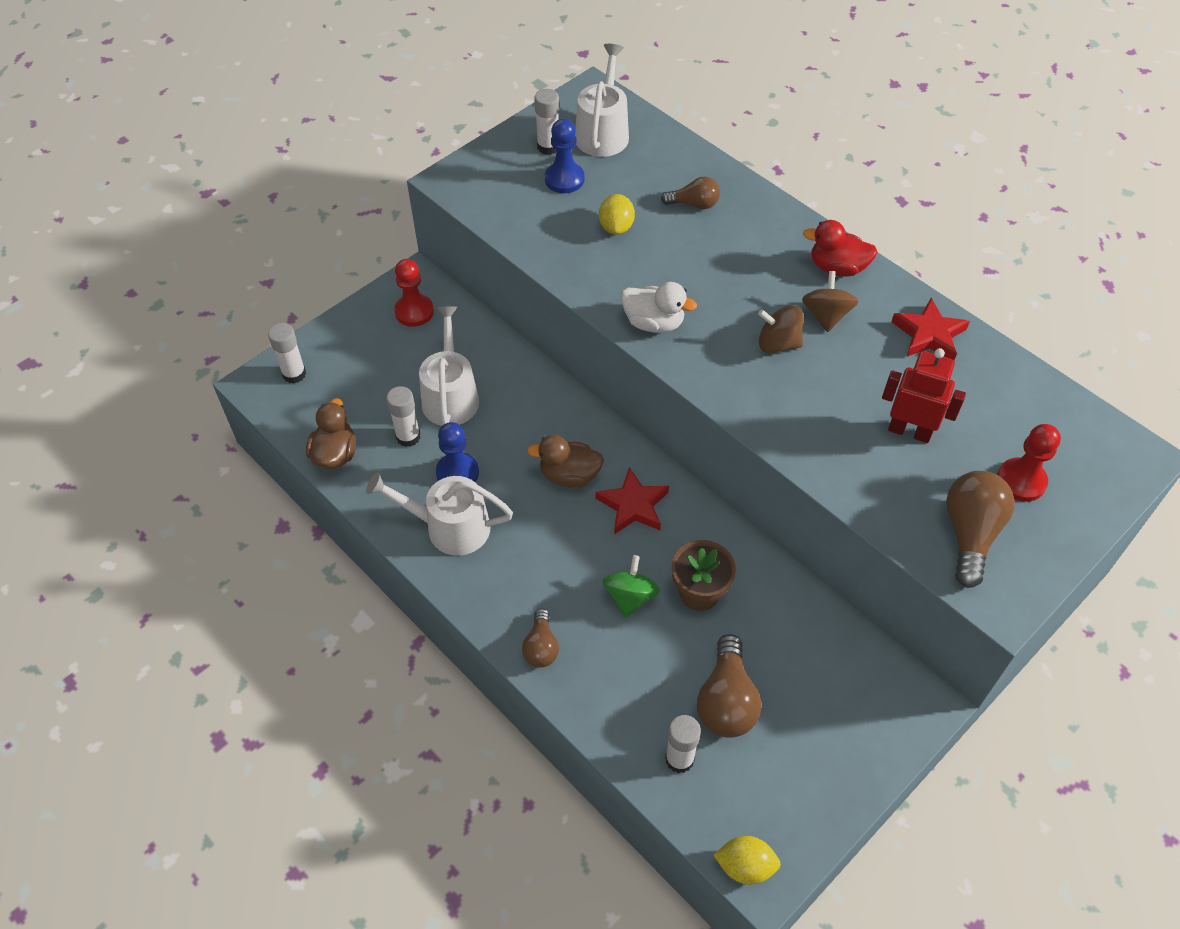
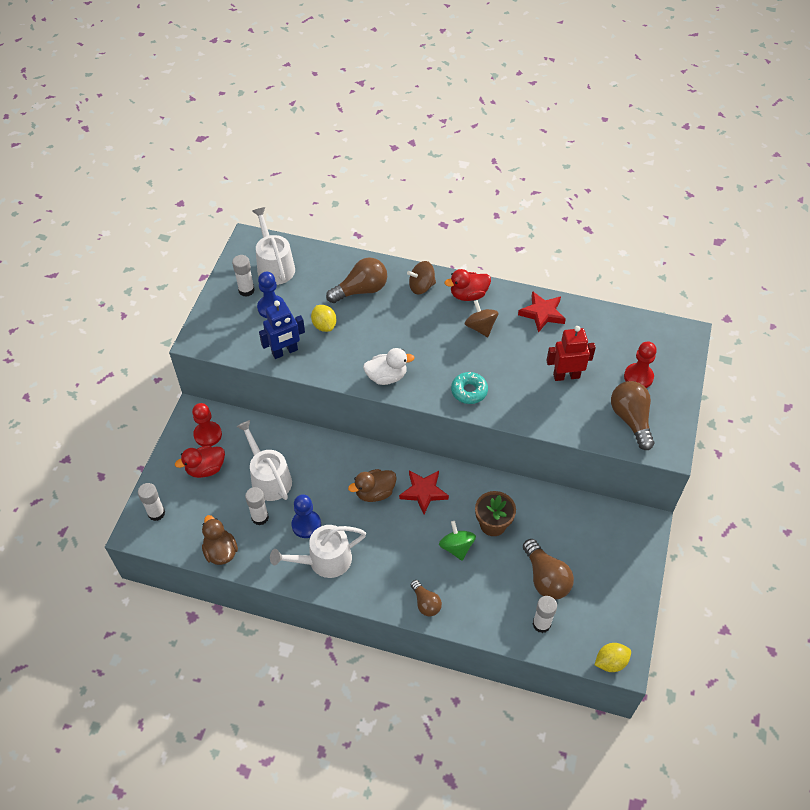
camera: 30 degrees left, 0 degrees up
(384, 350) = (205, 469): none -> red duck
(544, 237) = (285, 352): none -> blue robot
(694, 204) = (361, 290): brown light bulb -> brown light bulb, size x1.66
(753, 390) = (469, 391): none -> turquoise donut
(778, 343) = (464, 357): brown spinning top -> brown spinning top (421, 286)

